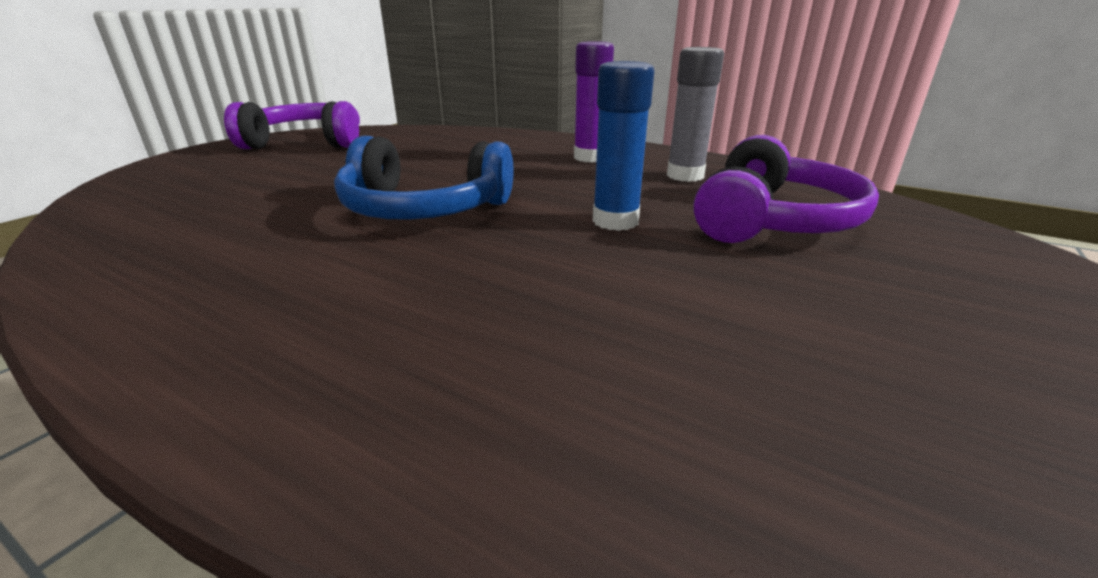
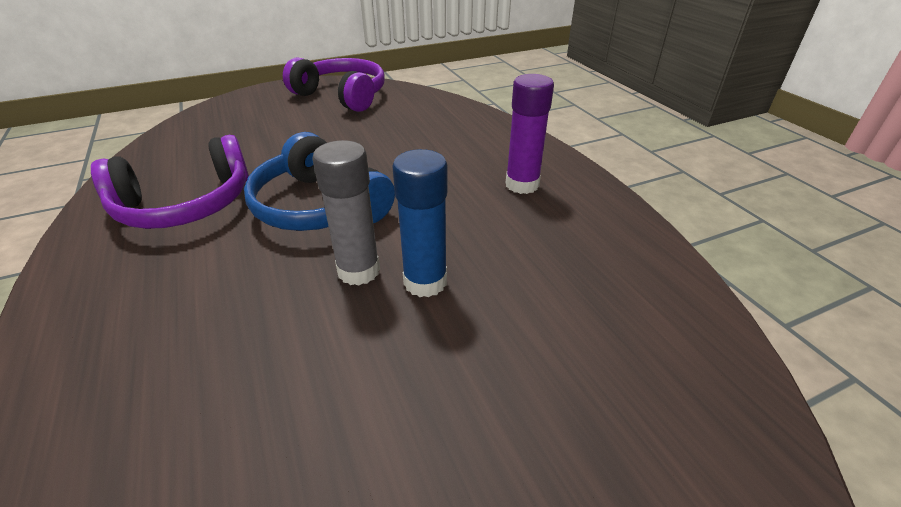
camera: 35 degrees right, 10 degrees up
(685, 176) = (574, 245): grey glue stick -> grey glue stick (358, 271)
(772, 220) = (564, 348): purple headphones -> purple headphones (185, 204)

